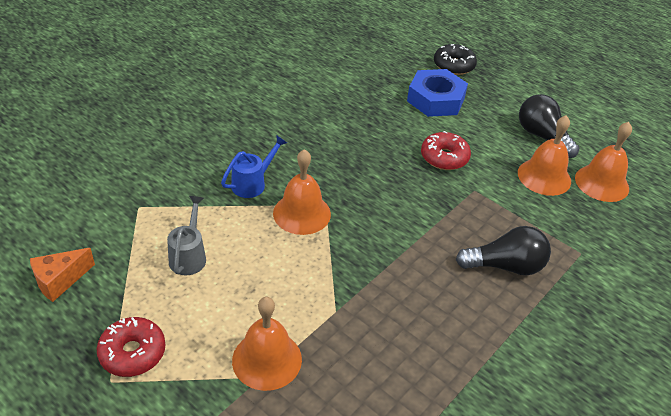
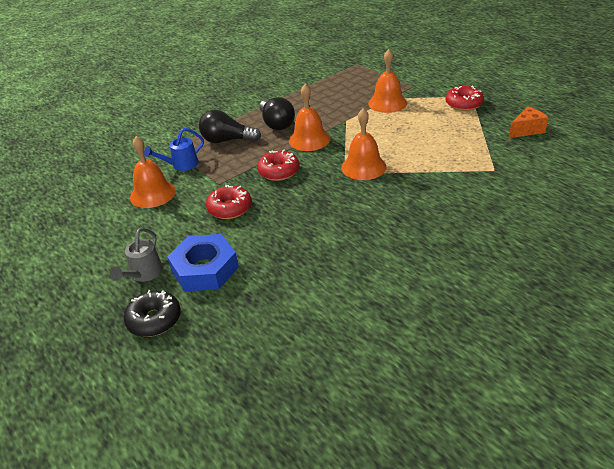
camera: 165 degrees left, 5 degrees down
(189, 256) = (444, 143): grey watering can -> grey watering can (144, 274)
(252, 183) = (404, 186): blue watering can -> blue watering can (181, 165)
(408, 207) = (278, 171): none -> red donut
(542, 136) = (123, 228): black light bulb -> black light bulb (276, 124)
(602, 183) = (108, 190): orange bell -> orange bell (309, 139)

